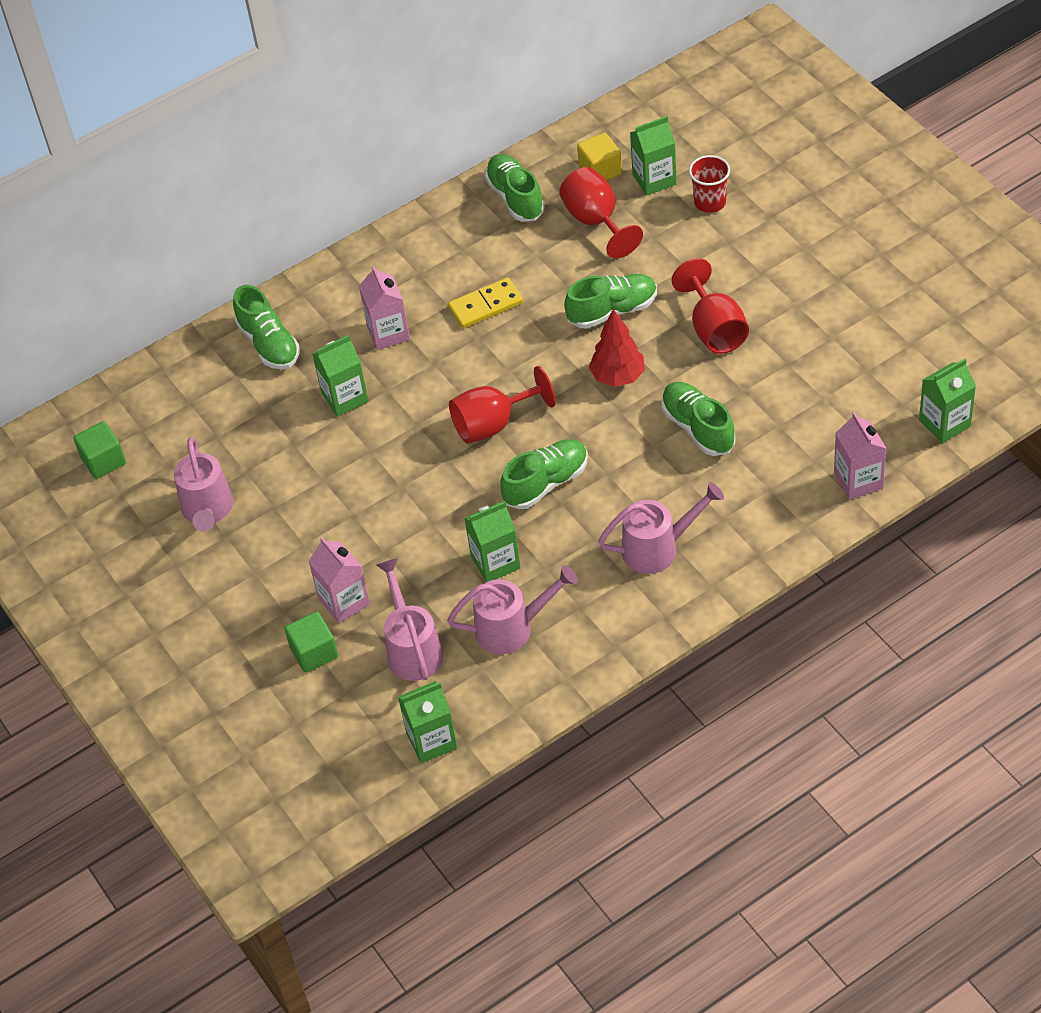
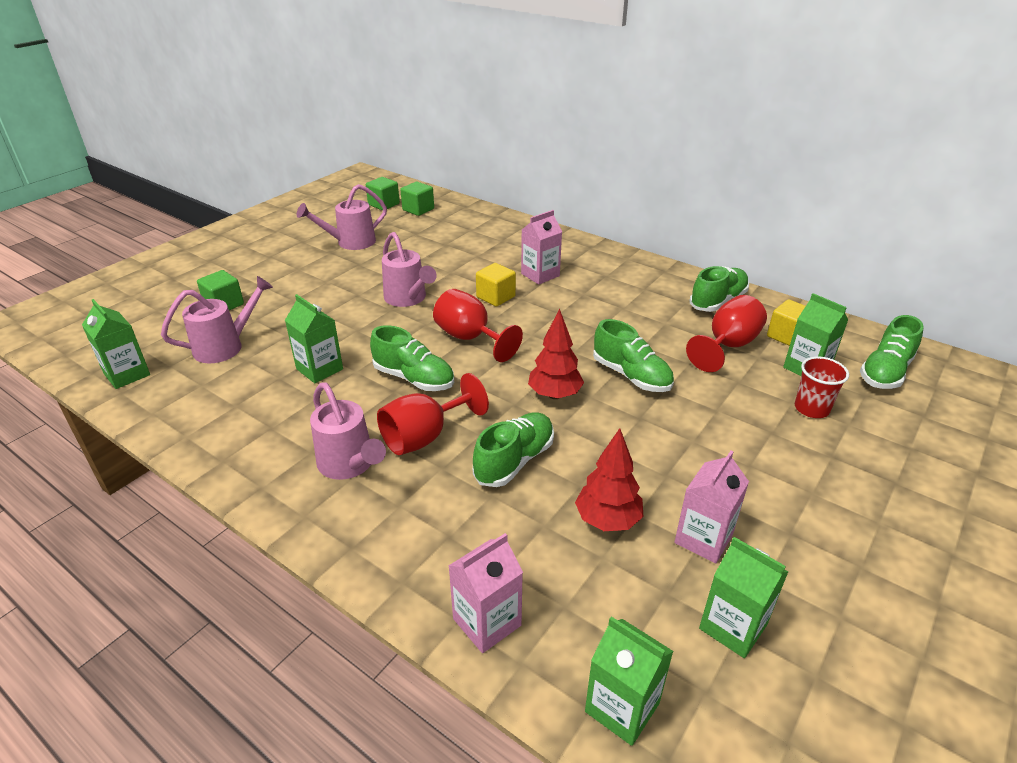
camera: 65 degrees right, 15 degrees down
(143, 423) = (418, 209): none -> green cube
(269, 344) = (505, 234): green shoe -> green shoe (885, 372)
(344, 602) = (273, 307): pink carton -> pink carton (703, 539)
(345, 397) = (469, 270): green carton -> green carton (733, 626)
(418, 385) = (496, 297): none -> yellow cube
(485, 305) = (594, 310): yellow domino -> none
(512, 628) = (246, 393): pink watering can -> pink watering can (408, 299)
(714, 329) = (650, 446): red goblet -> red goblet (425, 436)
(788, 384) = (607, 520): none -> red tree

